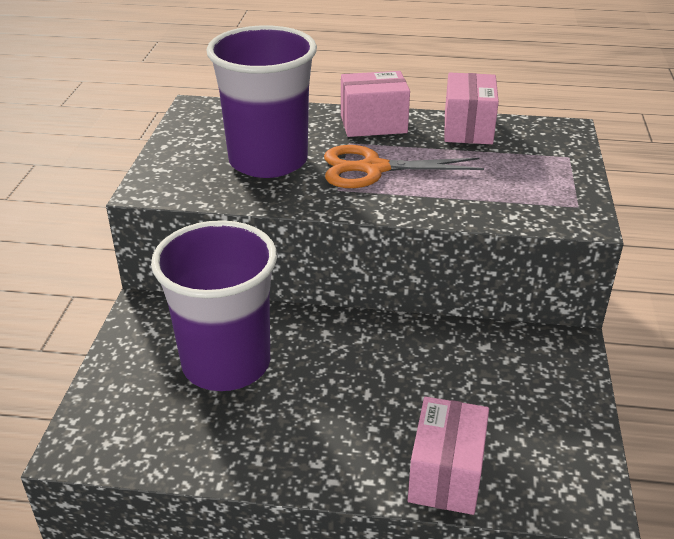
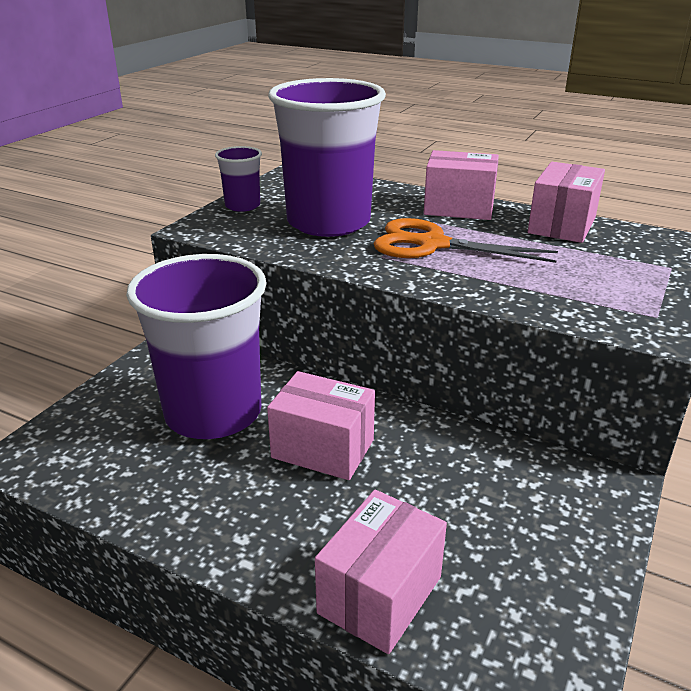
camera: 20 degrees right, 5 degrees down
(173, 155) = (242, 206): none -> purple cup
(339, 371) = (323, 449): none -> pink box

